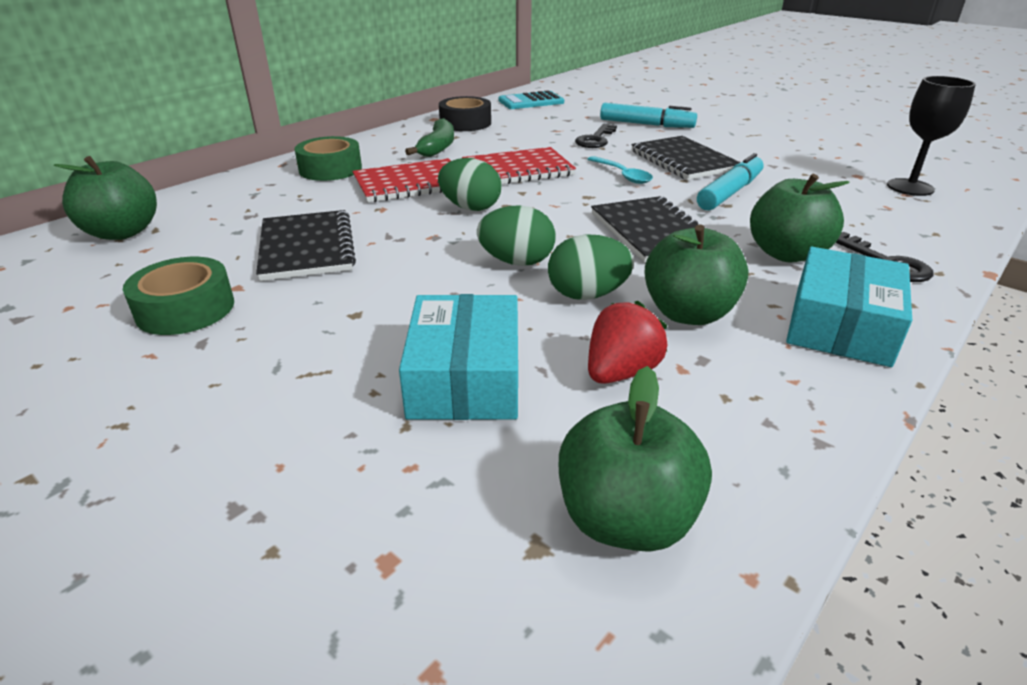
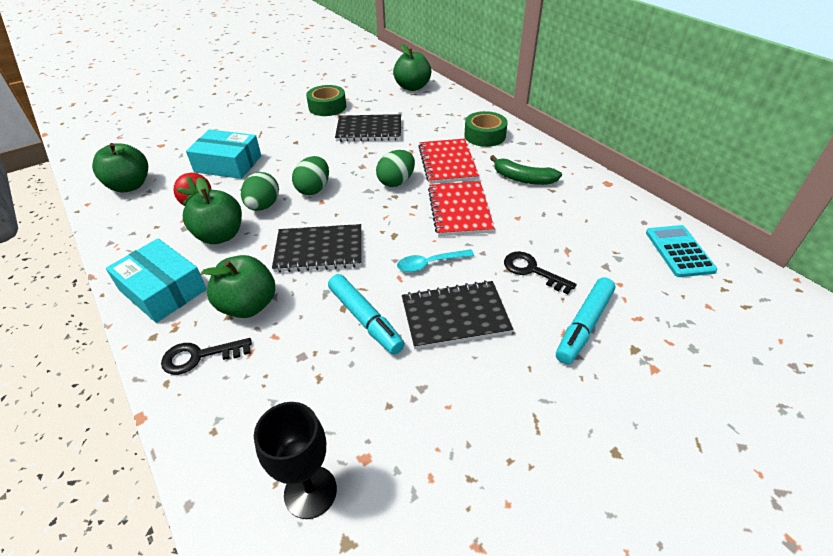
camera: 105 degrees right, 10 degrees up
(465, 123) = (592, 198): black tape -> none

